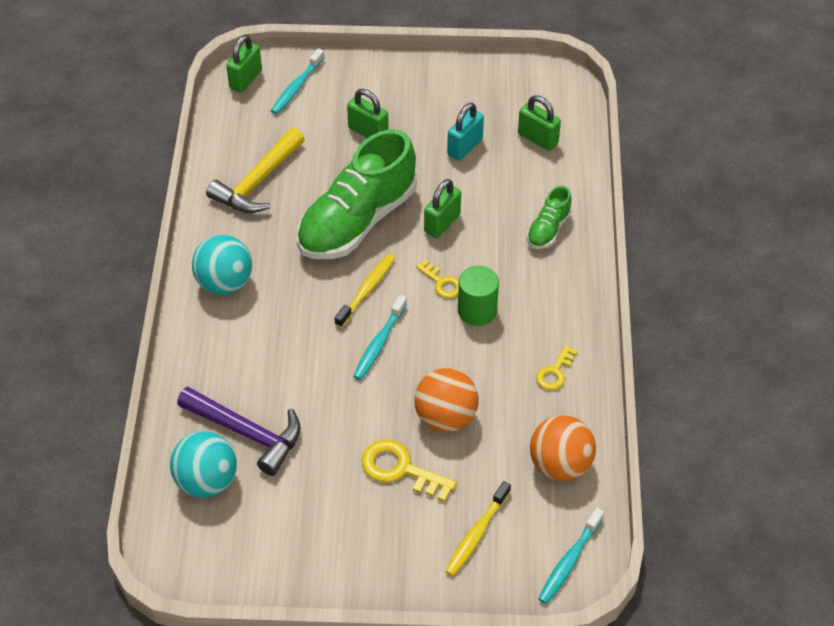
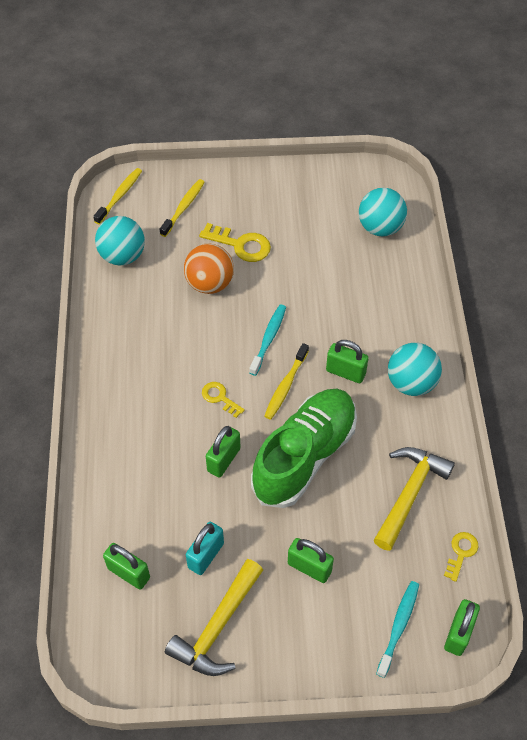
camera: 175 degrees right, 5 degrees up
(247, 433) = (359, 262): purple hammer -> none
(296, 299) = (345, 372): none -> green padlock
(457, 96) = (217, 627): none -> yellow hammer
(477, 311) = (188, 373): green cylinder -> none
(548, 229) = (122, 461): green shoe -> none
(555, 372) = (123, 325): yellow key -> yellow key (461, 552)
(560, 465) = (122, 256): orange ball -> turquoise ball
(569, 561) = (119, 196): turquoise toothbrush -> yellow toothbrush

